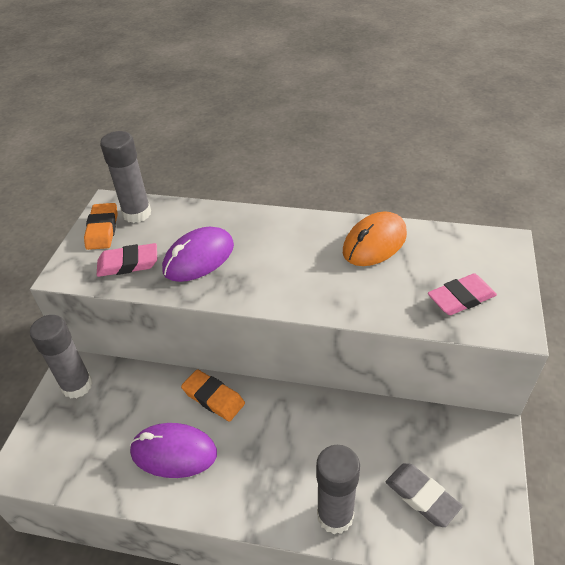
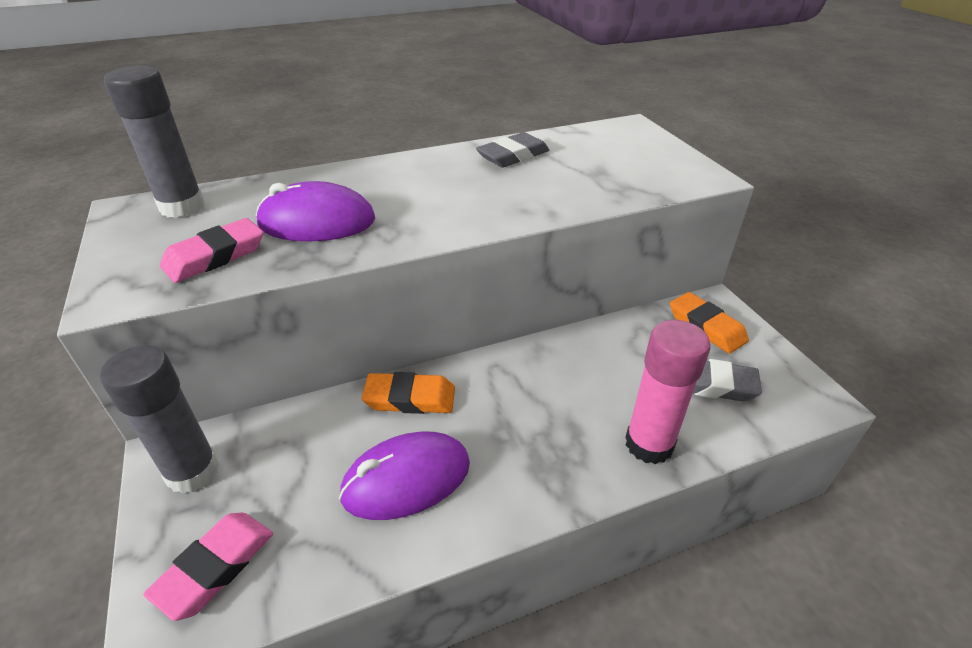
camera: 35 degrees left, 5 degrees down
(102, 229) = (139, 235): orange eraser -> orange eraser (706, 327)
(199, 258) = (317, 222): purple mouse -> purple mouse turned 75 degrees clockwise
(335, 515) = (649, 444): grey glue stick -> pink glue stick
(374, 243) = (513, 156): orange mouse -> grey eraser
(461, 298) = (639, 171): pink eraser -> pink eraser (215, 567)

